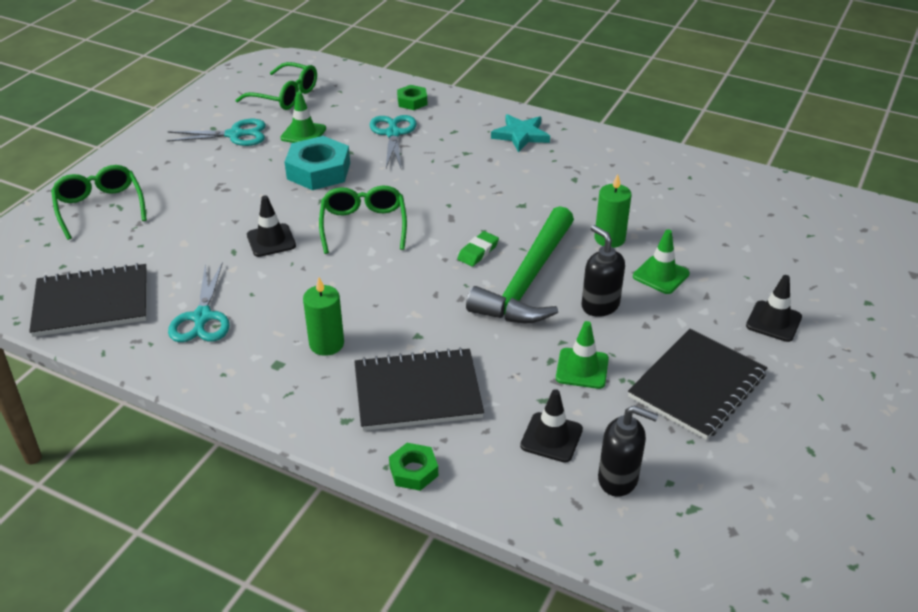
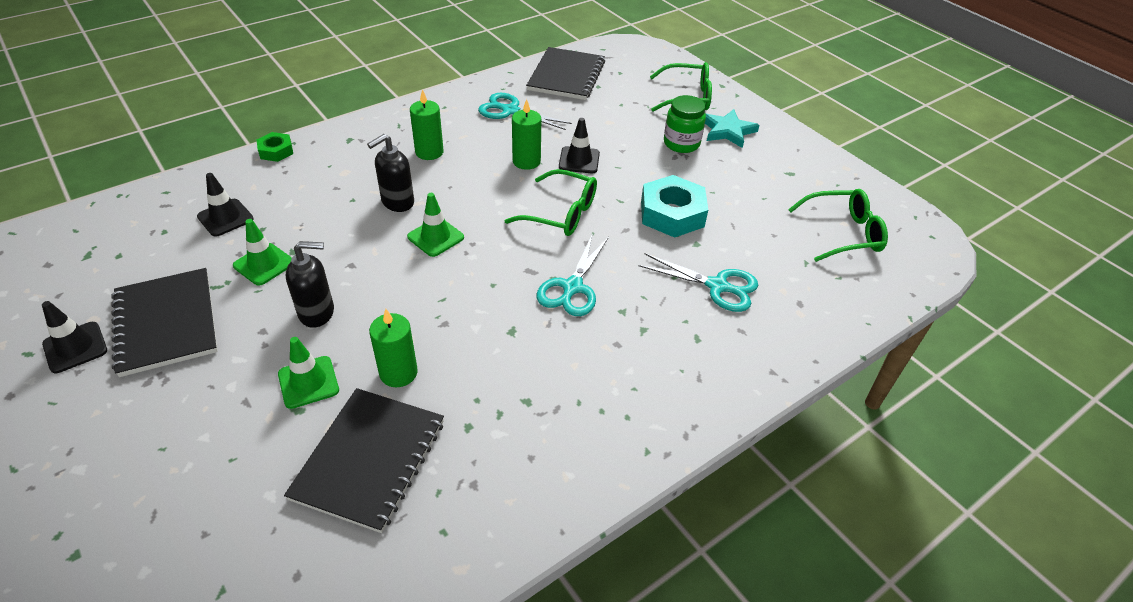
camera: 115 degrees right, 5 degrees up
(200, 190) = (681, 144): none -> green jar
(235, 135) = (770, 182): turquoise scissors -> turquoise scissors (572, 287)
(285, 96) = (842, 233): green glasses -> green glasses turned 150 degrees counterclockwise
(296, 272) = (526, 161): none -> green candle
(303, 133) = (751, 224): green traffic cone -> green traffic cone (435, 237)
(412, 101) = (787, 328): green nut -> none
(417, 392) = (338, 175): black notebook -> black notebook (369, 459)
(478, 252) = (463, 267): green eraser -> none
(521, 135) = (653, 396): turquoise star -> turquoise star (727, 131)
(528, 281) = (394, 281): green hammer -> none
(618, 479) = (154, 232): black soap dispenser -> black soap dispenser (397, 202)
(773, 321) = (157, 434): black traffic cone -> black traffic cone (75, 347)

